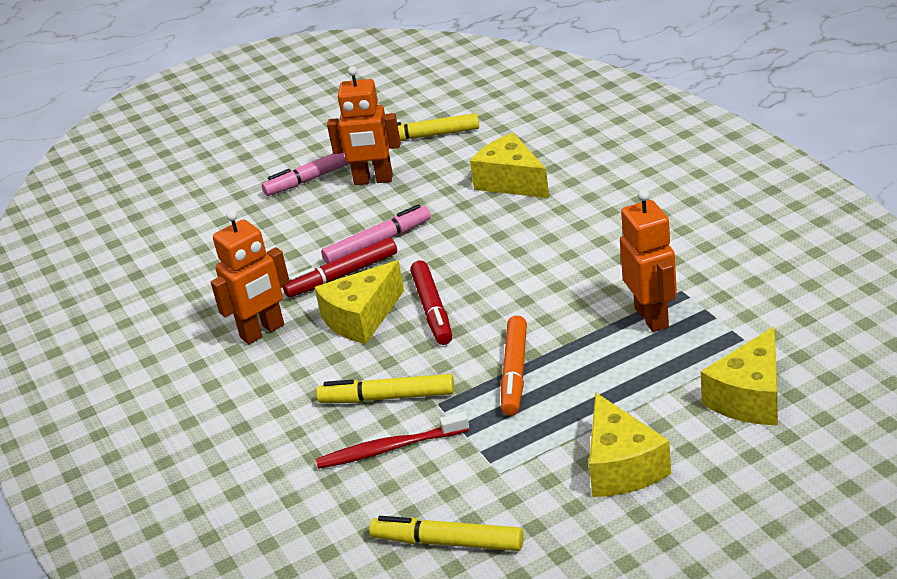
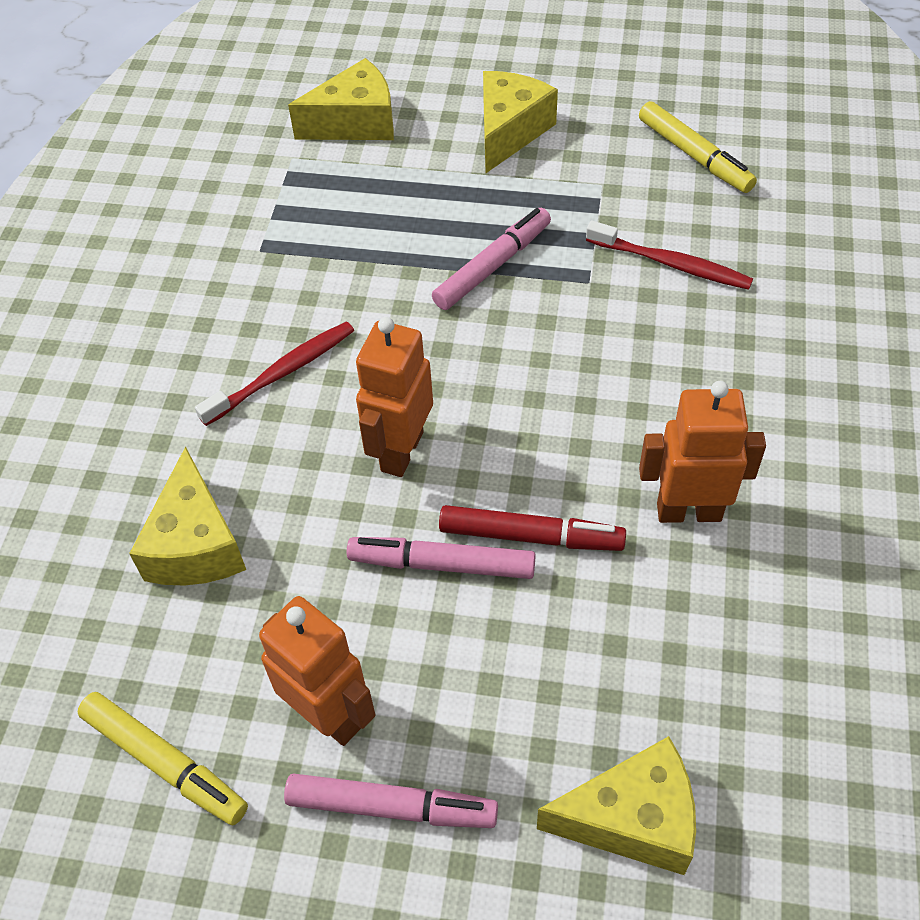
camera: 145 degrees left, 20 degrees up
(361, 318) = (567, 445): yellow cheese -> yellow cheese (632, 819)
(387, 397) = (628, 320): yellow marker -> none
(432, 310) = (487, 399): red marker -> none
(515, 372) = (492, 266): orange marker -> pink marker
(569, 252) = (282, 373): none -> red toothbrush
(652, 317) = (320, 240): orange robot -> orange robot (401, 451)

